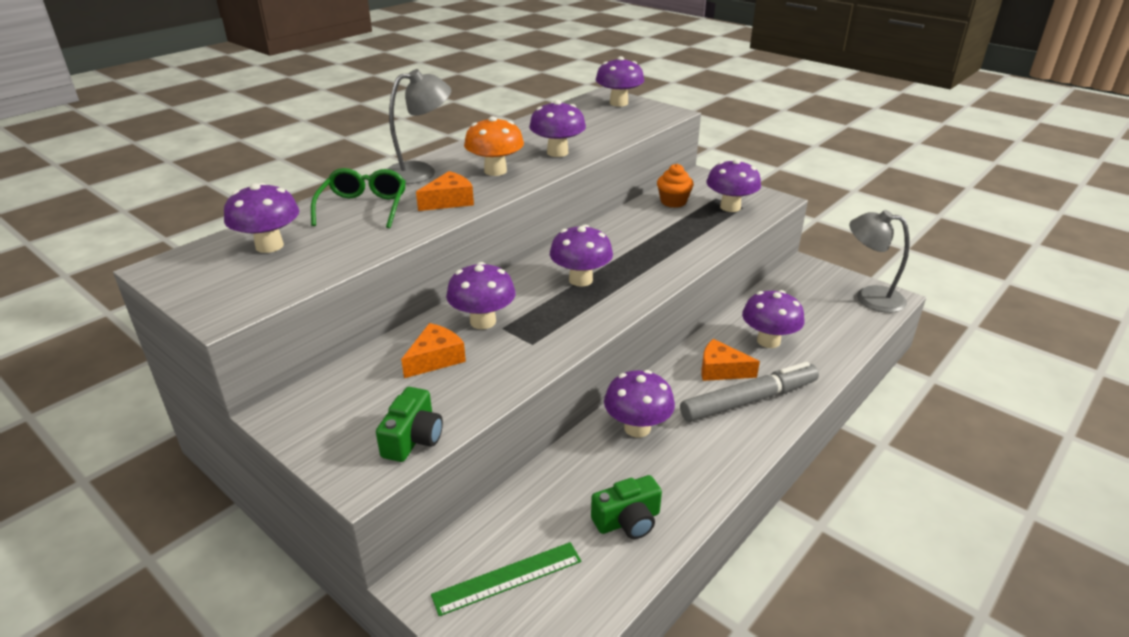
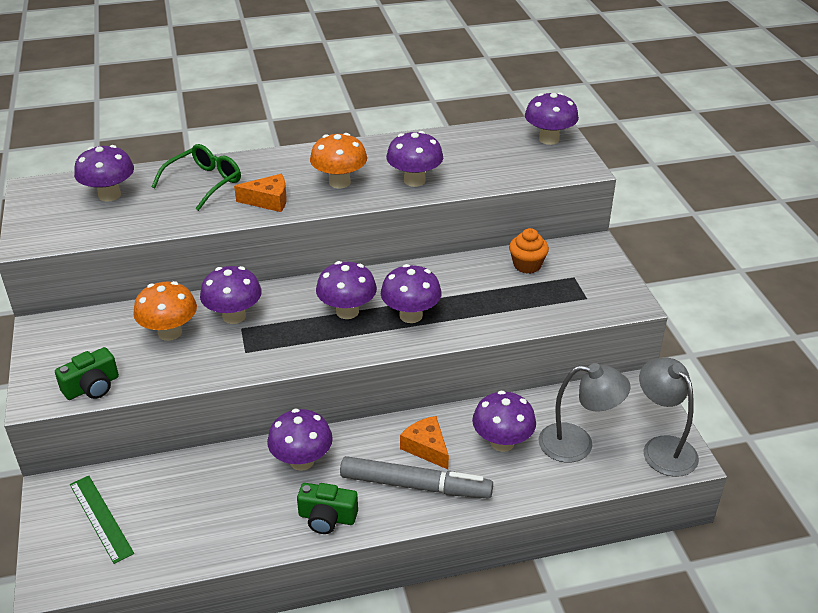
camera: 35 degrees right, 5 degrees up
(421, 172) = (283, 162): grey lamp -> grey lamp (577, 444)
(435, 359) = (170, 332): orange cheese -> orange mushroom
(507, 578) = (100, 518): green ruler -> green ruler turned 45 degrees clockwise
(628, 521) = (213, 526): green camera -> green camera (327, 518)
(730, 207) = (573, 293): purple mushroom -> purple mushroom (411, 315)

